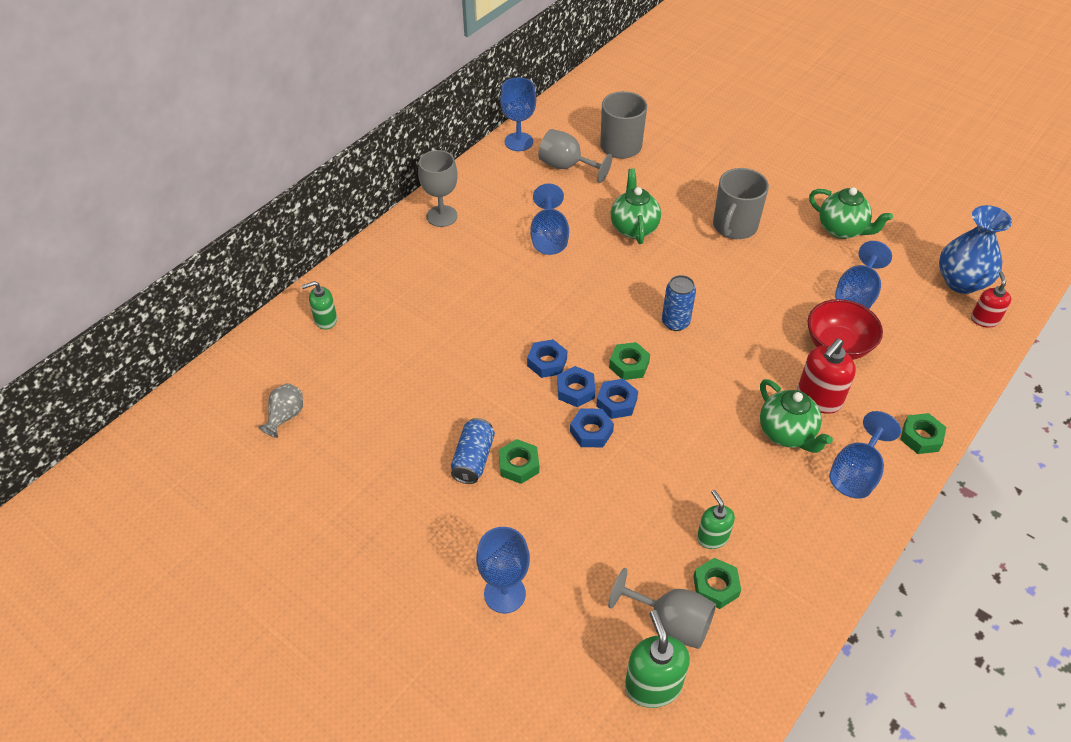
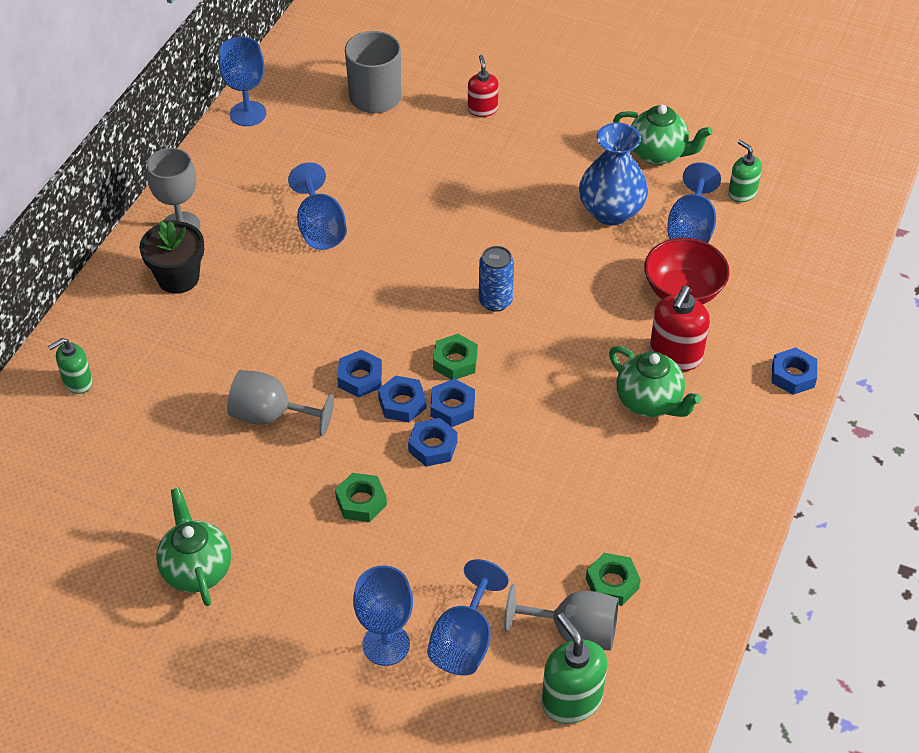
camera: 15 degrees left, 0 degrees up
(285, 417) = (68, 506): grey vase -> none
(427, 255) = (178, 278): none -> black flower pot
(473, 459) = (307, 507): blue can -> none
(567, 167) = (316, 135): grey goblet -> grey goblet (271, 416)
(633, 228) = (417, 197): green teapot -> green teapot (197, 570)
(712, 537) = (596, 532): green soap dispenser -> green soap dispenser (742, 193)
(734, 226) = (534, 173): grey mug -> none
(856, 473) = (733, 429): blue goblet -> blue goblet (465, 641)
(921, 437) = (793, 375): green nut -> blue nut
(961, 282) = (802, 191): blue vase -> blue vase (611, 211)
(984, 319) = (834, 229): red soap dispenser -> red soap dispenser (482, 109)

